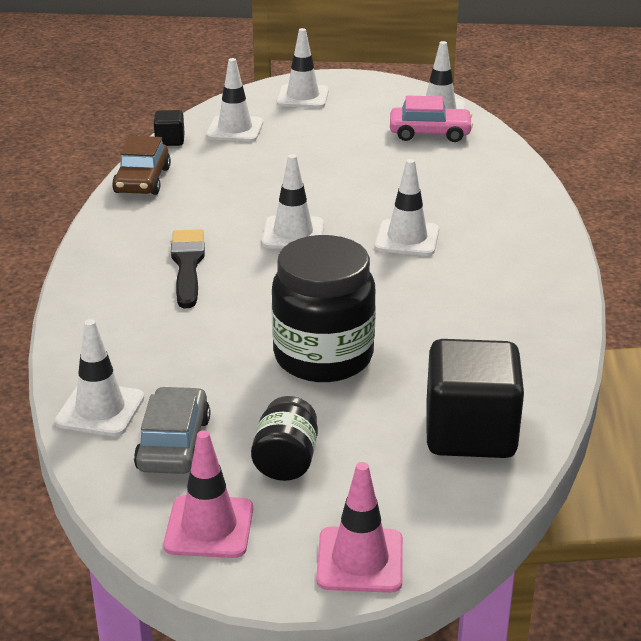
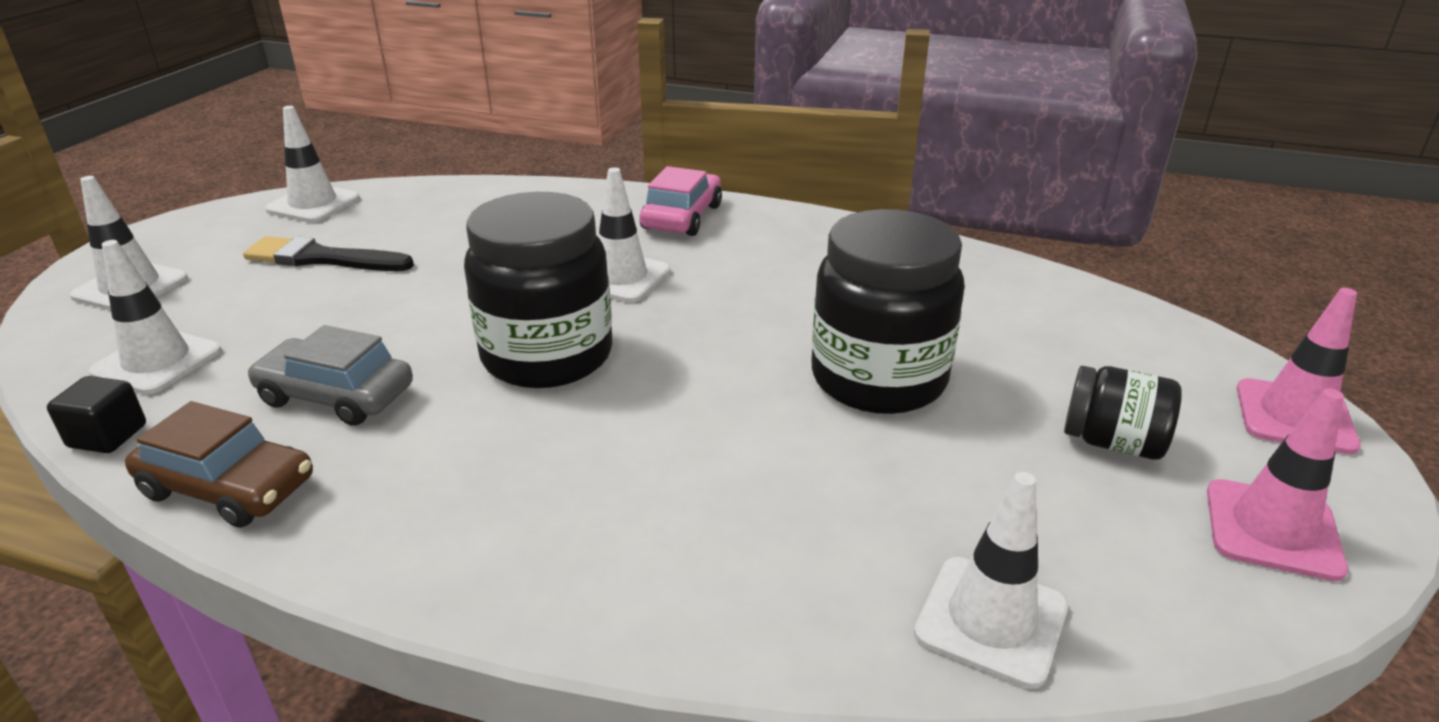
camera: 75 degrees left, 0 degrees up
(173, 444) = (1082, 542): grey car -> grey car (336, 396)
(187, 265) = (576, 468): black brush -> black brush (322, 258)
(293, 233) = (547, 356): white traffic cone -> black jar
(430, 133) = (366, 219): pink car -> pink car (682, 217)
(470, 433) = (1045, 310): black cube -> none

